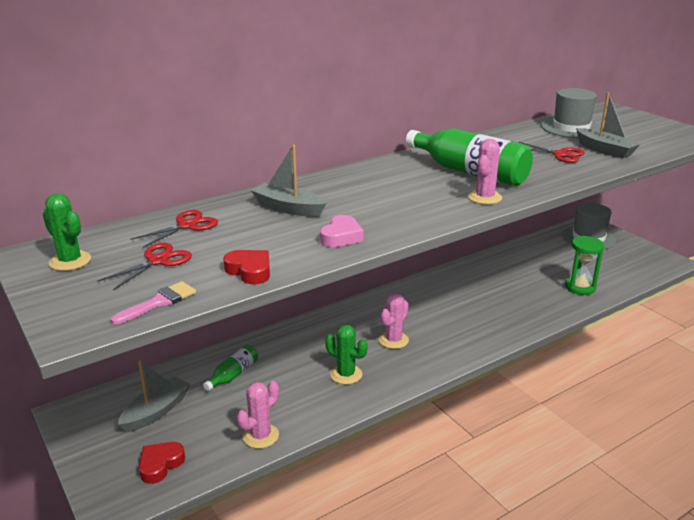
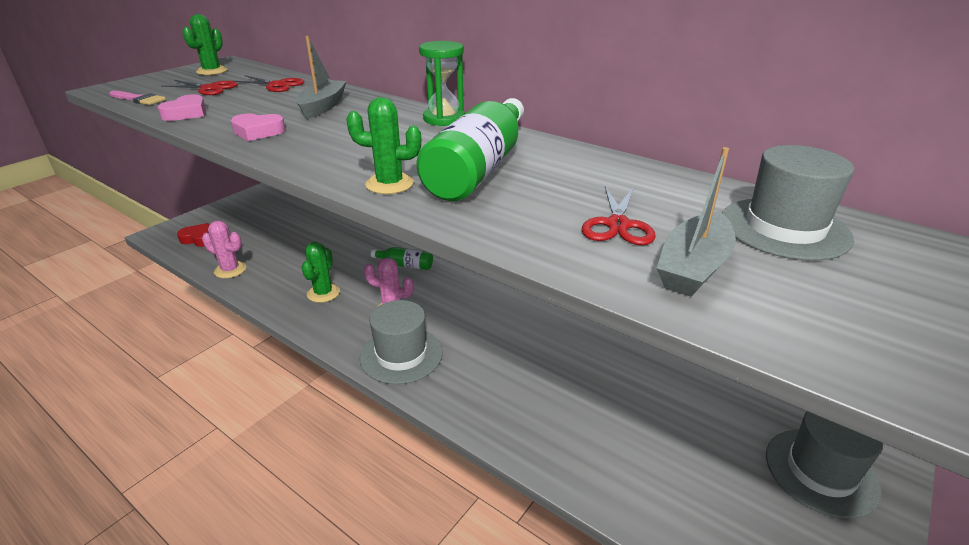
camera: 70 degrees right, 5 degrees up
(156, 411) = (260, 221): grey boat -> none
(233, 375) = (312, 239): green bottle -> green bottle (405, 265)
(250, 271) = (186, 113): red heart -> pink heart
(454, 343) = (401, 355): none -> grey hat
(484, 197) = (389, 184): pink cactus -> green cactus
(580, 287) = (618, 470): green hourglass -> green hourglass (444, 119)

